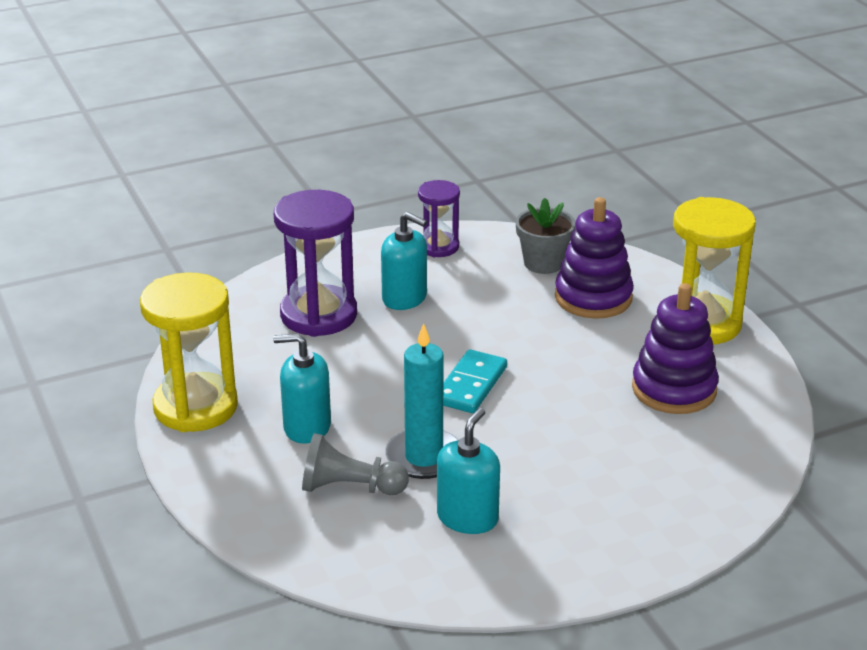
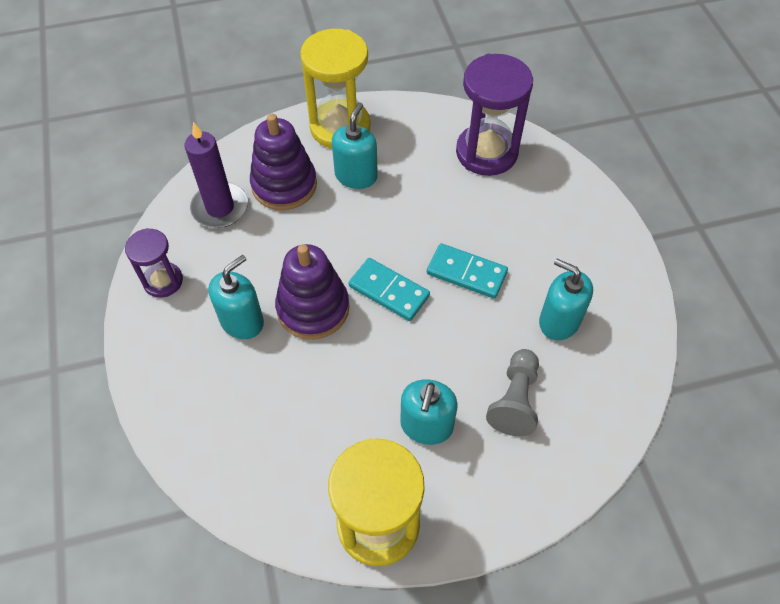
camera: 80 degrees left, 25 degrees up
(319, 315) = (249, 397): purple hourglass -> purple hourglass (486, 152)
(424, 457) = (481, 340): turquoise candle -> none
(515, 439) = (466, 273): none -> turquoise domino
(543, 263) = (220, 208): grey flower pot -> purple candle
(630, 344) = (356, 176): none -> turquoise soap dispenser
(674, 389) = (420, 163): purple stacking toy -> purple stacking toy (313, 308)

